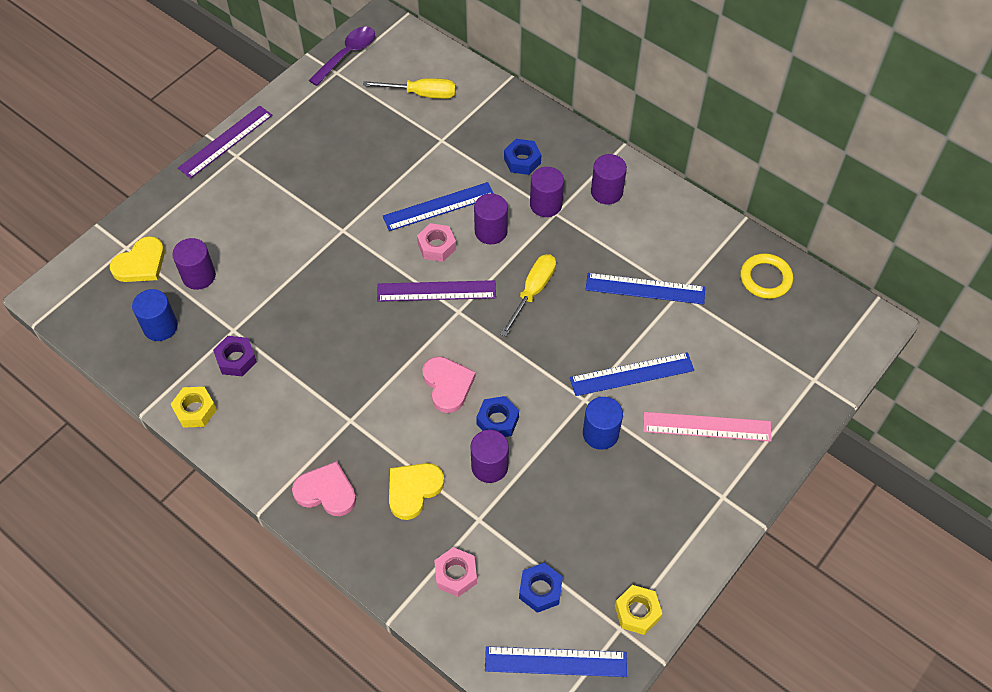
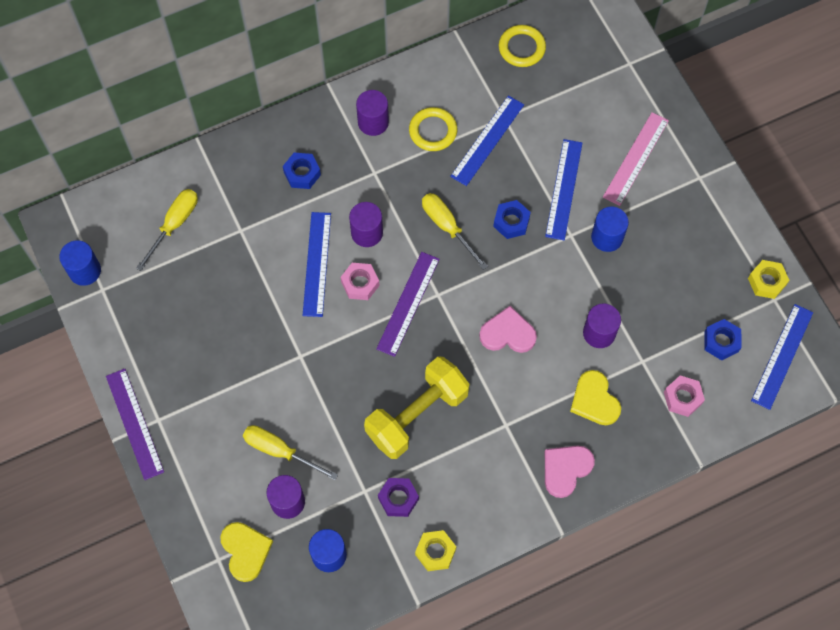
camera: 65 degrees left, 10 degrees up
(244, 251) = (280, 451): none -> yellow screwdriver
(326, 342) = (417, 415): none -> yellow dumbbell
(347, 55) = (85, 271): purple spoon -> blue cylinder
(497, 421) = (560, 309): blue nut -> blue nut (511, 222)
(546, 204) = (361, 176): purple cylinder -> none
(627, 241) = (433, 131): none -> yellow ring

